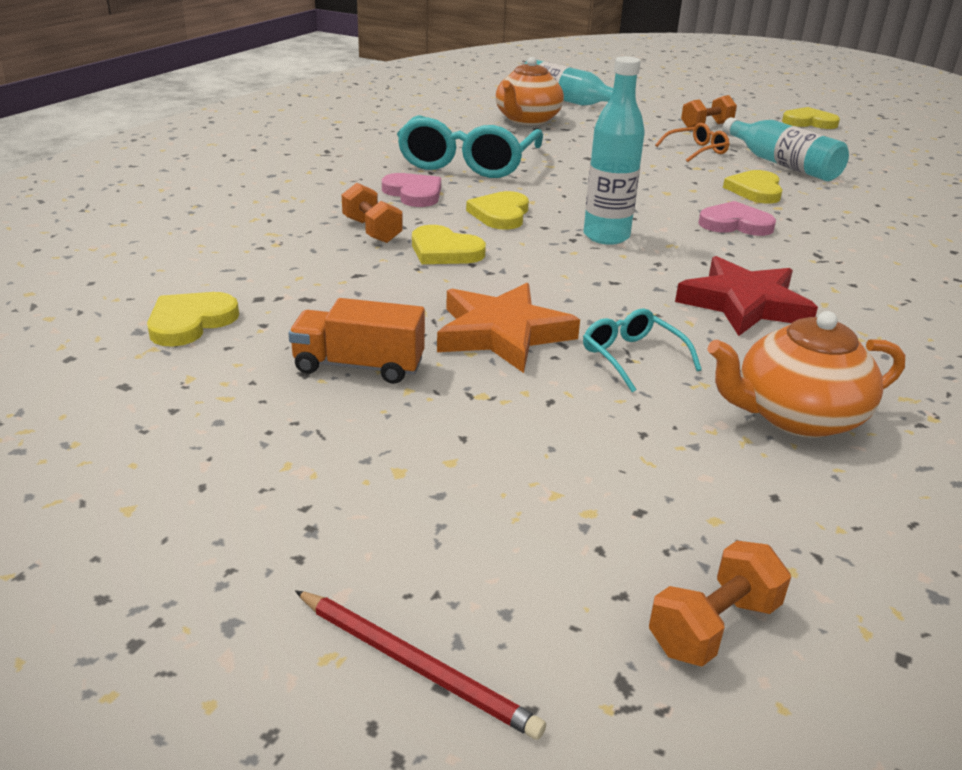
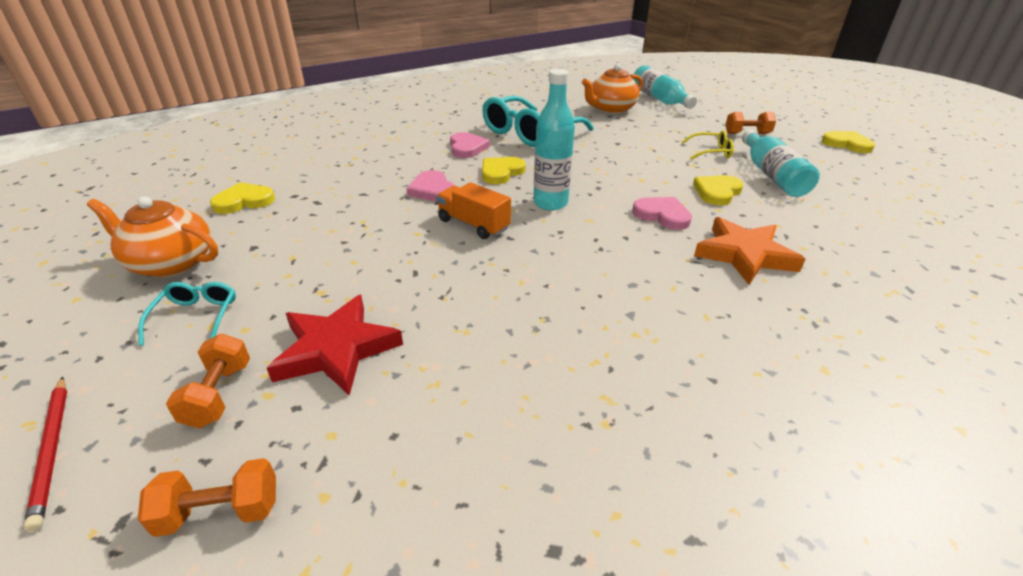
camera: 30 degrees right, 5 degrees up
(359, 366) = (284, 252): orange truck -> orange truck (473, 224)
(372, 230) = (409, 167): orange dumbbell -> orange dumbbell (219, 394)
(444, 251) = (432, 190): yellow heart -> pink heart
(502, 333) = (389, 254): orange star -> orange star (744, 255)
(632, 357) = (445, 295): turquoise glasses -> turquoise glasses (196, 317)
(696, 151) = (711, 152): orange glasses -> yellow glasses
(744, 304) = (581, 279): red star -> red star (336, 349)
(796, 416) = (496, 380): orange teapot -> orange teapot (171, 263)

